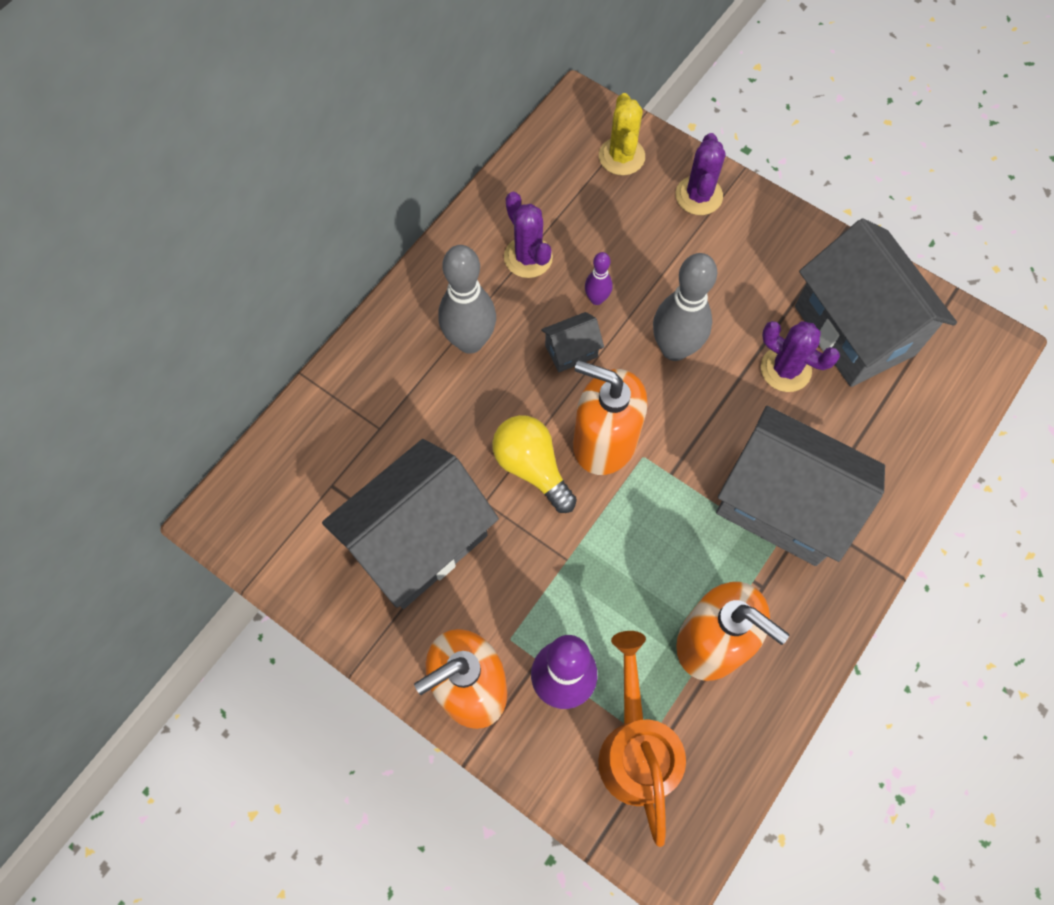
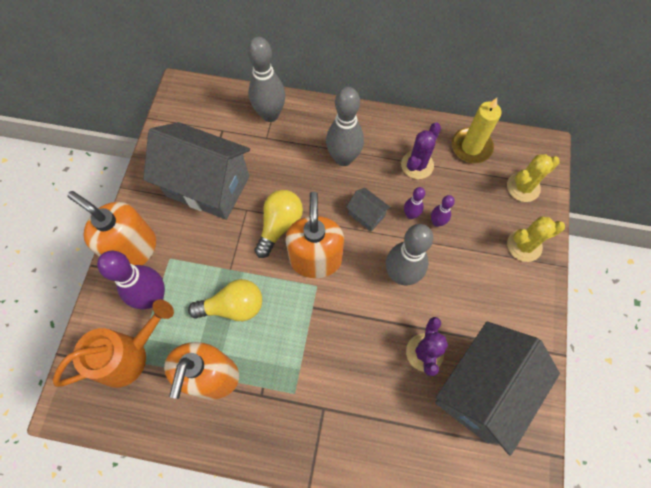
camera: 65 degrees right, 0 degrees up
(343, 407) = (270, 115): none -> grey bowling pin
(535, 183) = (471, 147): none -> yellow candle
(622, 274) = (437, 222): none -> purple bowling pin
(625, 576) = (233, 306): none -> yellow light bulb
(699, 196) = (524, 245): purple cactus -> yellow cactus
(782, 504) = (324, 387): grey house -> none

